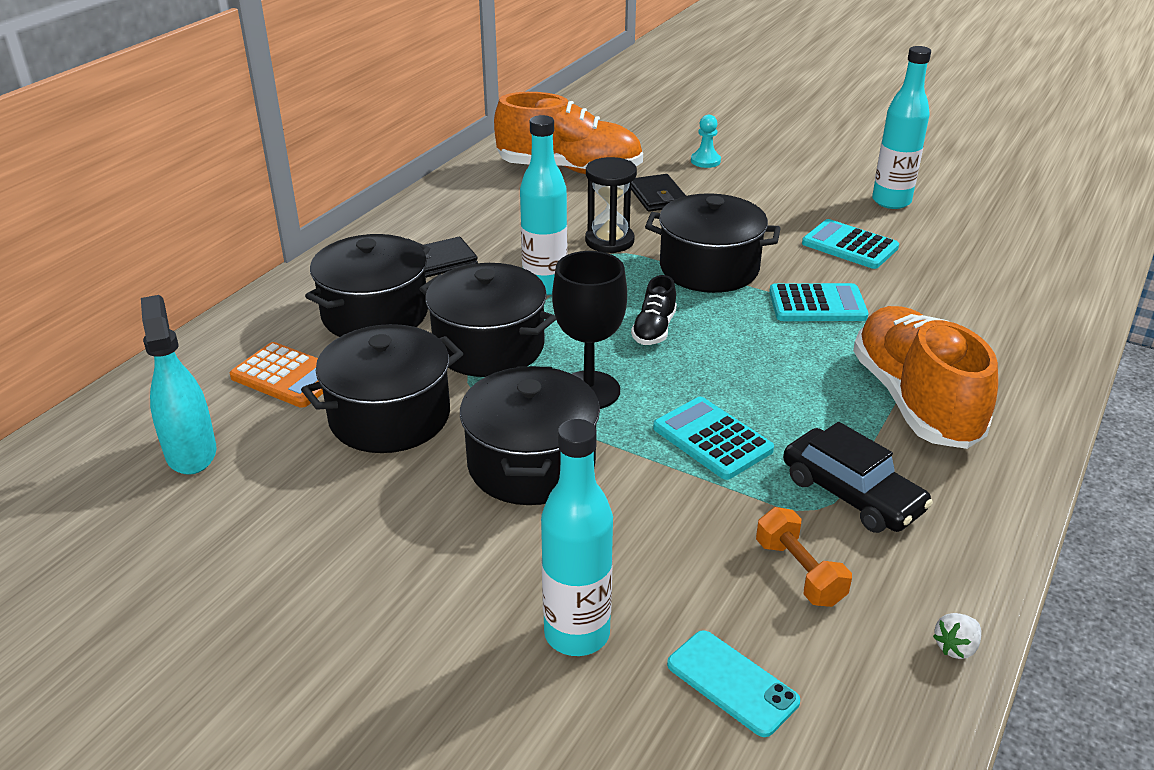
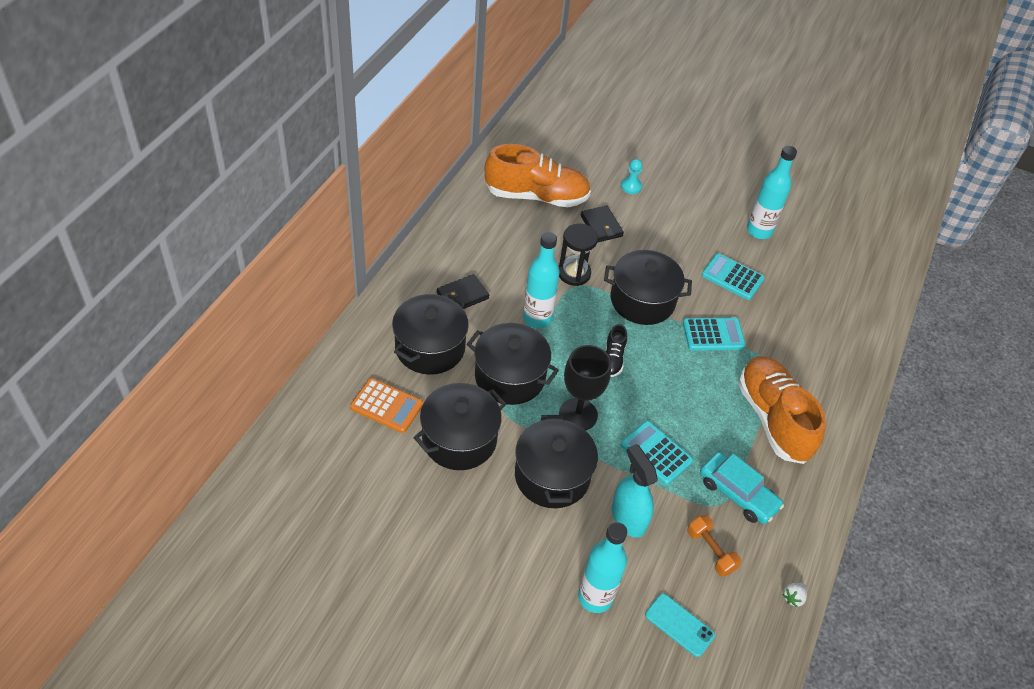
camera: 10 degrees left, 15 degrees up
(191, 453) = (344, 472): turquoise spray bottle -> turquoise spray bottle (628, 518)
(851, 494) = (737, 493): black car -> turquoise car

